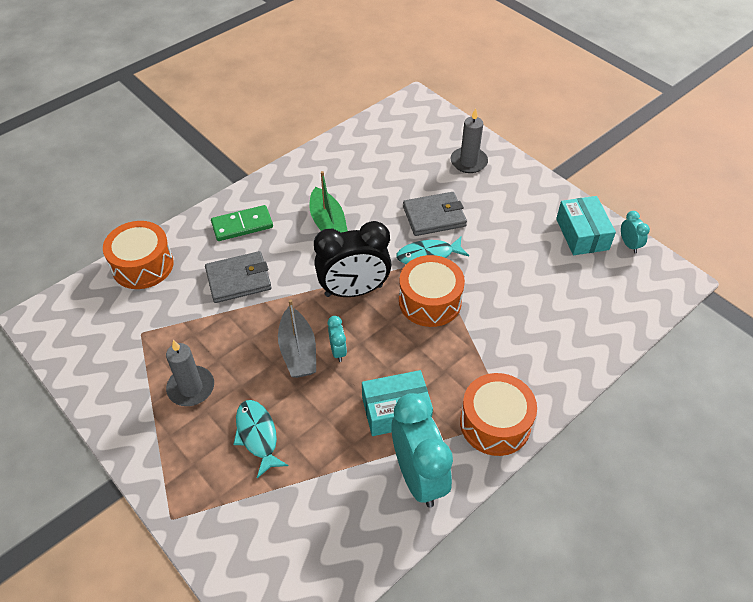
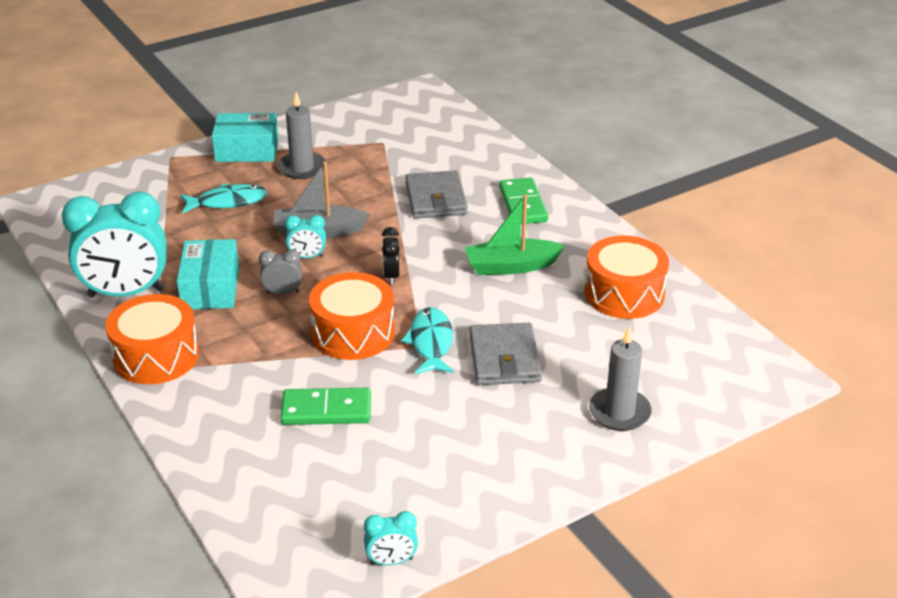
camera: 100 degrees right, 15 degrees down
(143, 265) = (475, 142): orange drum -> orange drum (624, 294)
(353, 290) = (391, 276): black clock -> black clock, size x0.44
(391, 357) = (282, 292): none -> grey clock
(517, 300) = (326, 410): none -> green domino
(582, 234) = (430, 508): turquoise box -> turquoise box (247, 150)

